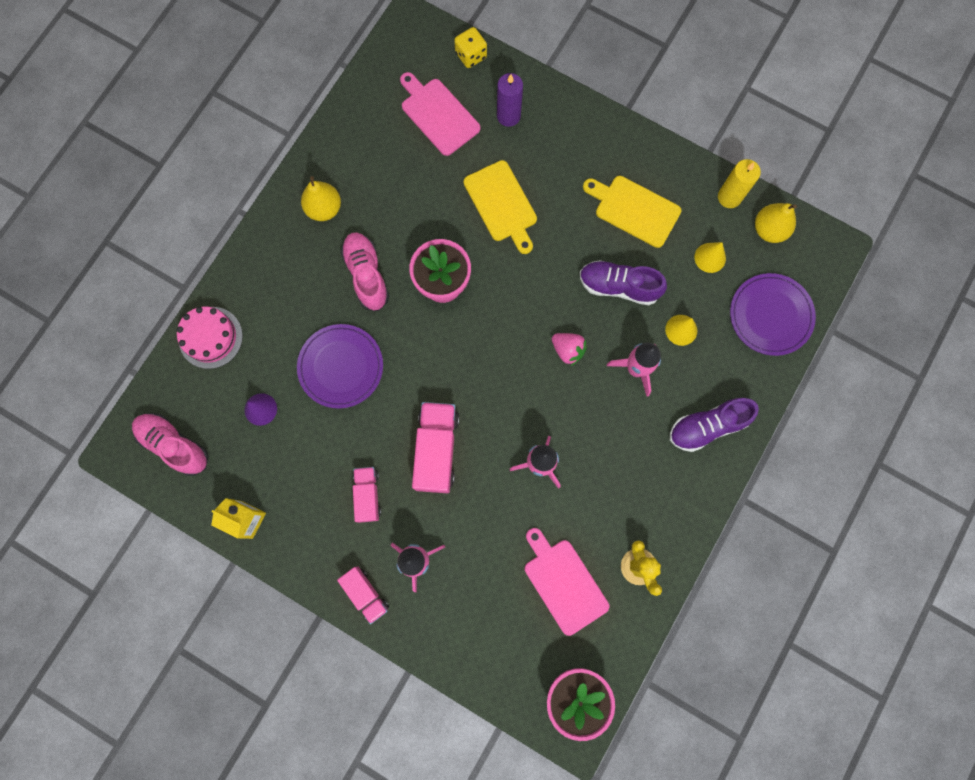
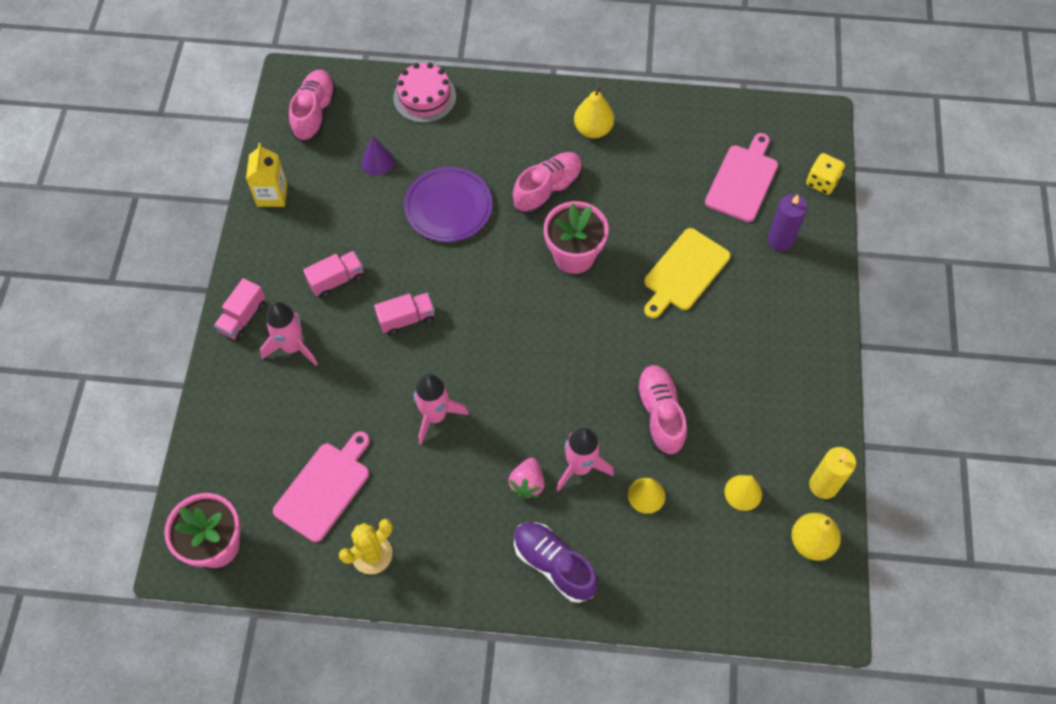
camera: 65 degrees right, 15 degrees down
(436, 450) = (406, 319): pink truck -> pink truck, size x0.61
(568, 350) = (566, 394): pink strawberry -> pink strawberry (527, 483)
(618, 286) = (660, 414): purple shoe -> pink shoe
(634, 210) = (751, 395): yellow cutting board -> none
(770, 315) = (713, 583): purple plate -> none

